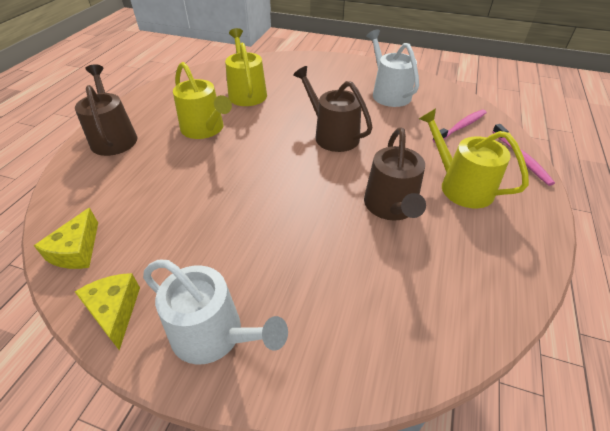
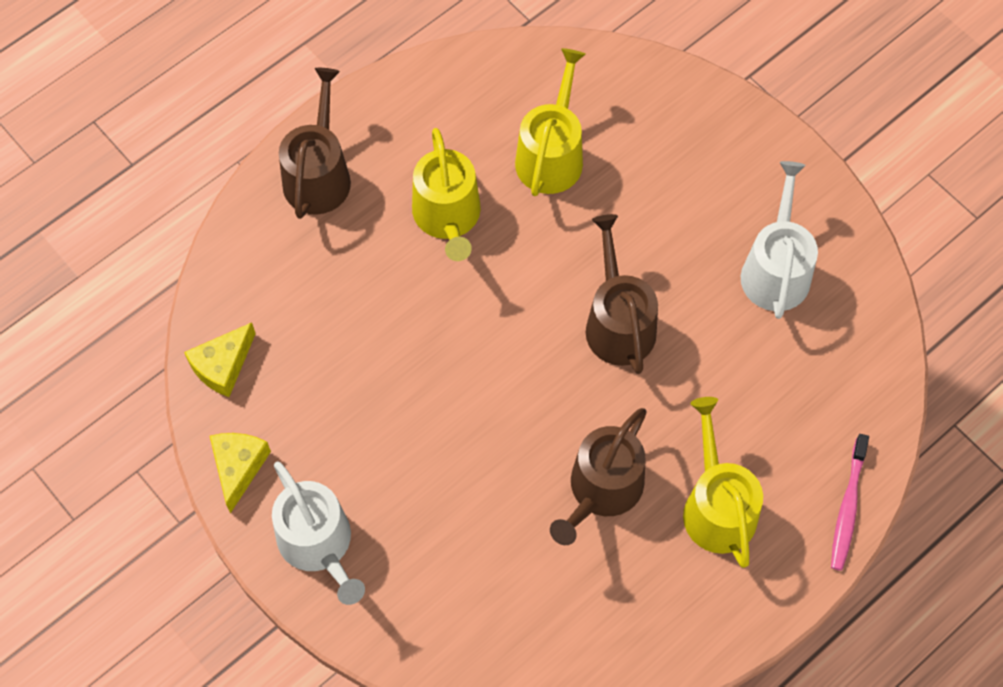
camera: 30 degrees right, 20 degrees up
(461, 127) = (822, 403): pink toothbrush -> none

